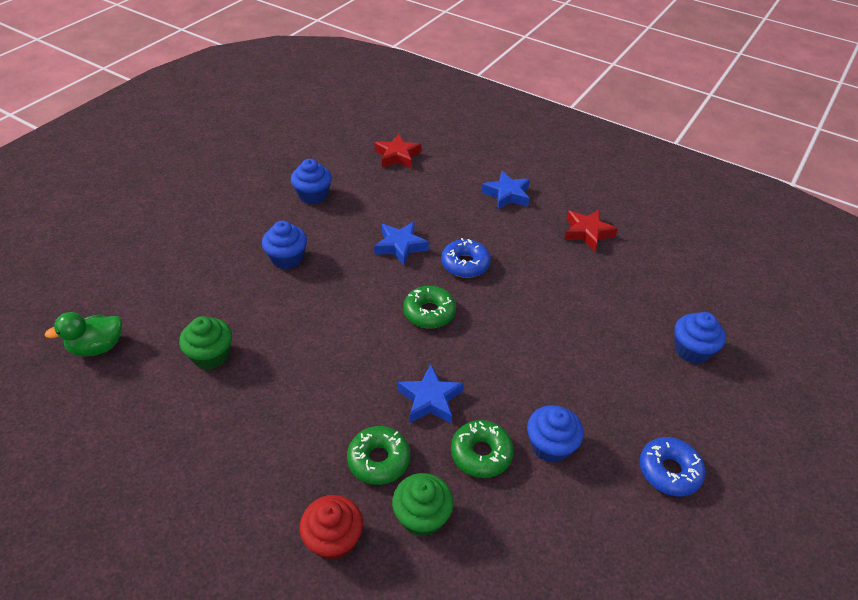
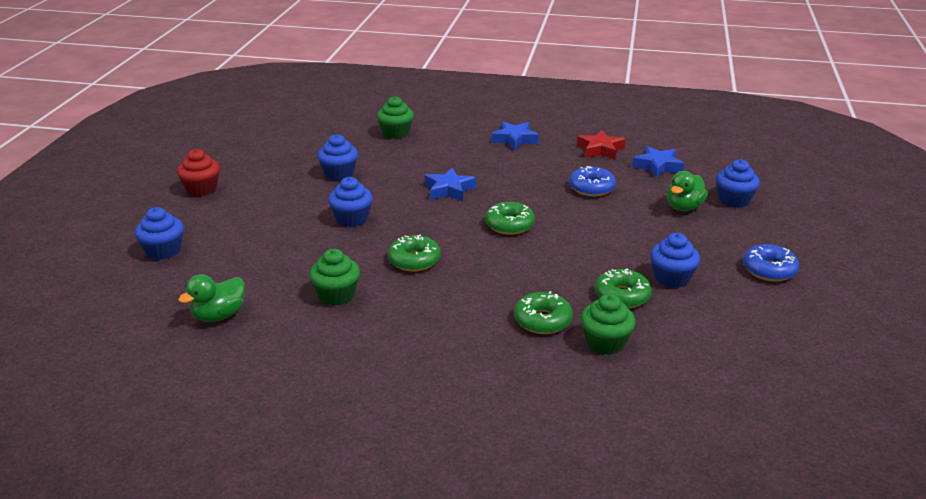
camera: 20 degrees left, 15 degrees down
(105, 250) = (163, 251): none -> blue cupcake
(308, 332) = (414, 260): none -> green donut
(333, 539) = (545, 374): red cupcake -> red cupcake (201, 189)
(397, 156) = (396, 133): red star -> green cupcake
(430, 399) = (555, 275): blue star -> blue star (657, 166)
(465, 264) = (515, 189): blue donut -> blue donut (591, 188)
(628, 343) = (684, 207): none -> green duck

